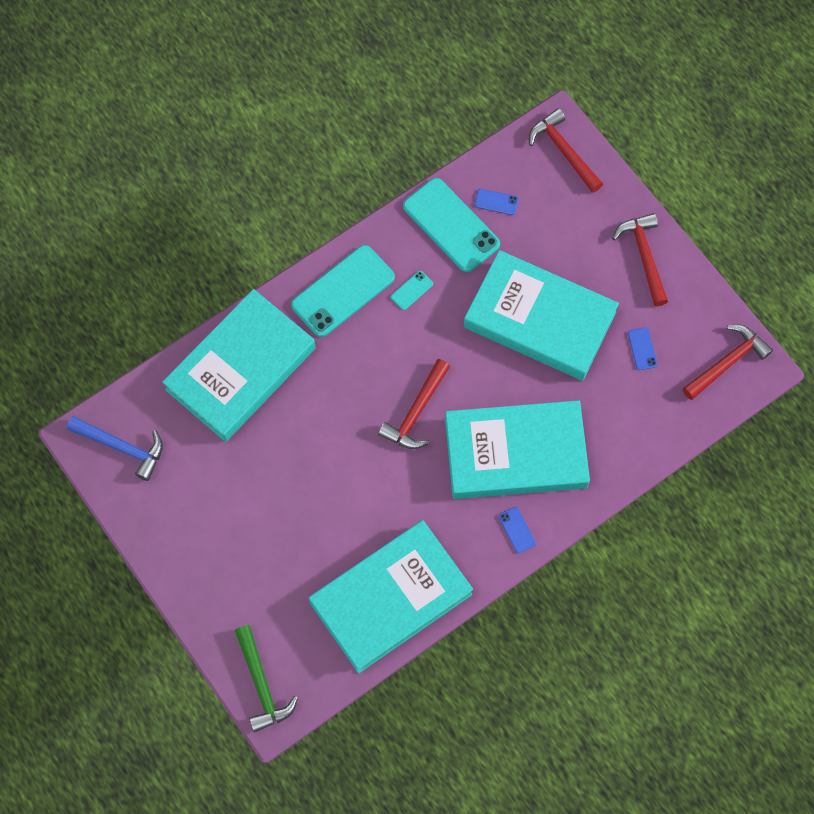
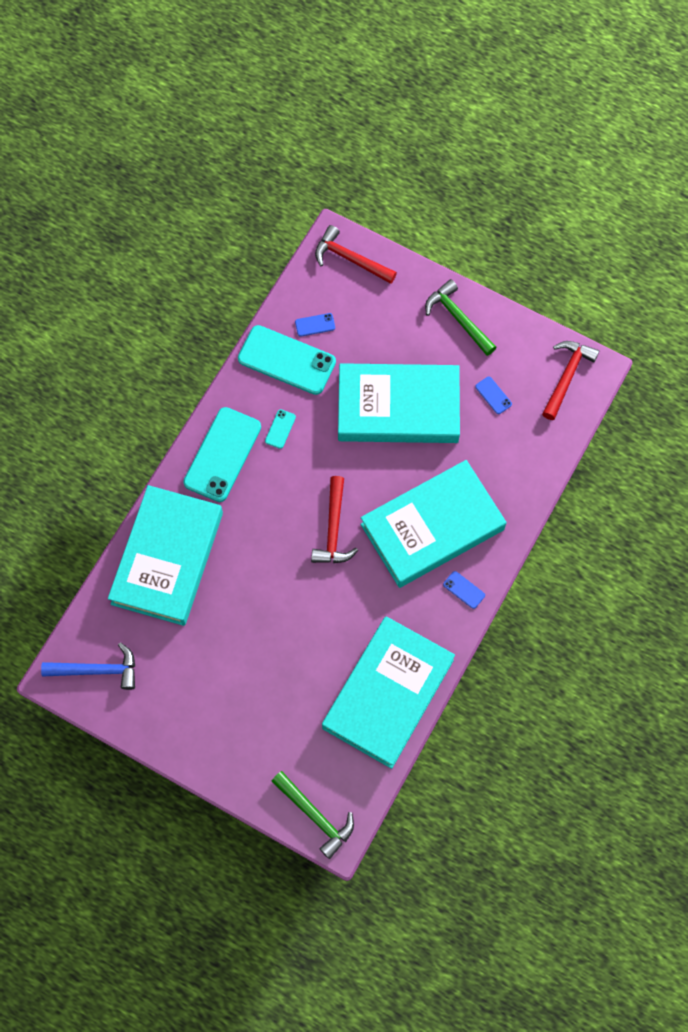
camera: 25 degrees left, 0 degrees up
(644, 256) = (458, 318): red hammer -> green hammer

